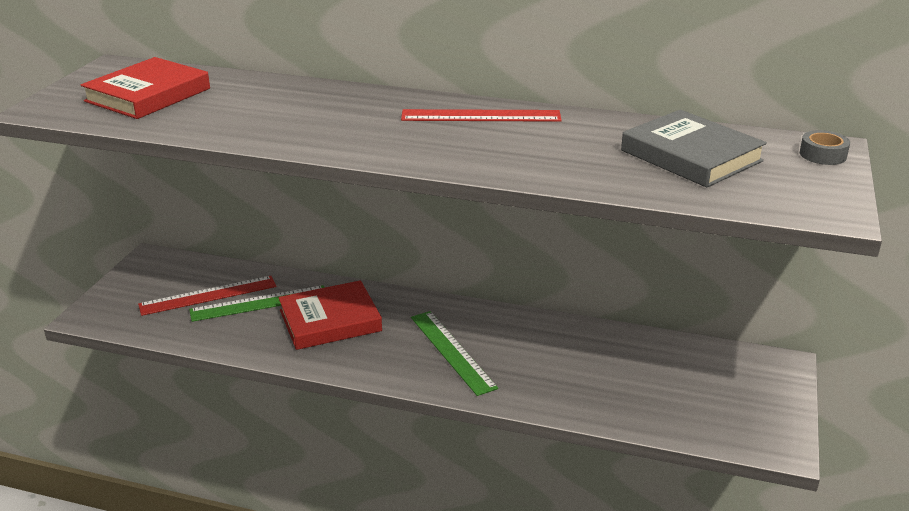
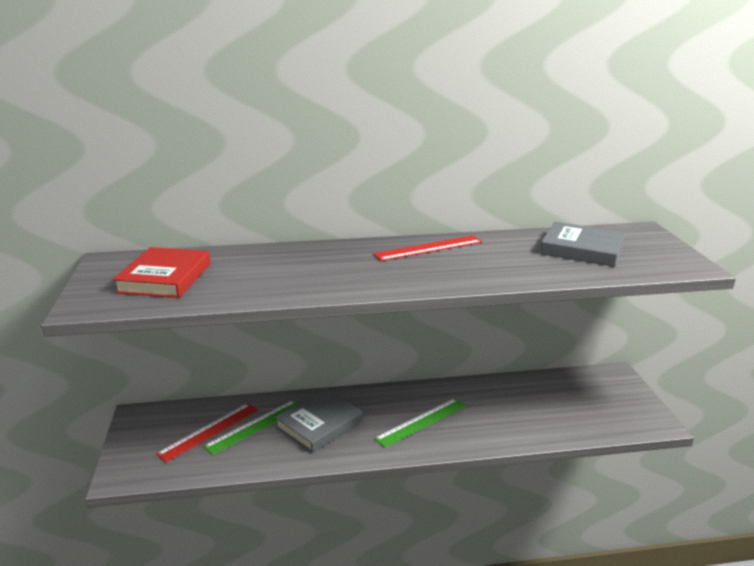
camera: 25 degrees left, 5 degrees down
(330, 320) = (319, 424): red book -> grey book
(452, 351) = (421, 422): green ruler -> green ruler turned 75 degrees counterclockwise
(823, 155) = (647, 235): grey tape -> none

